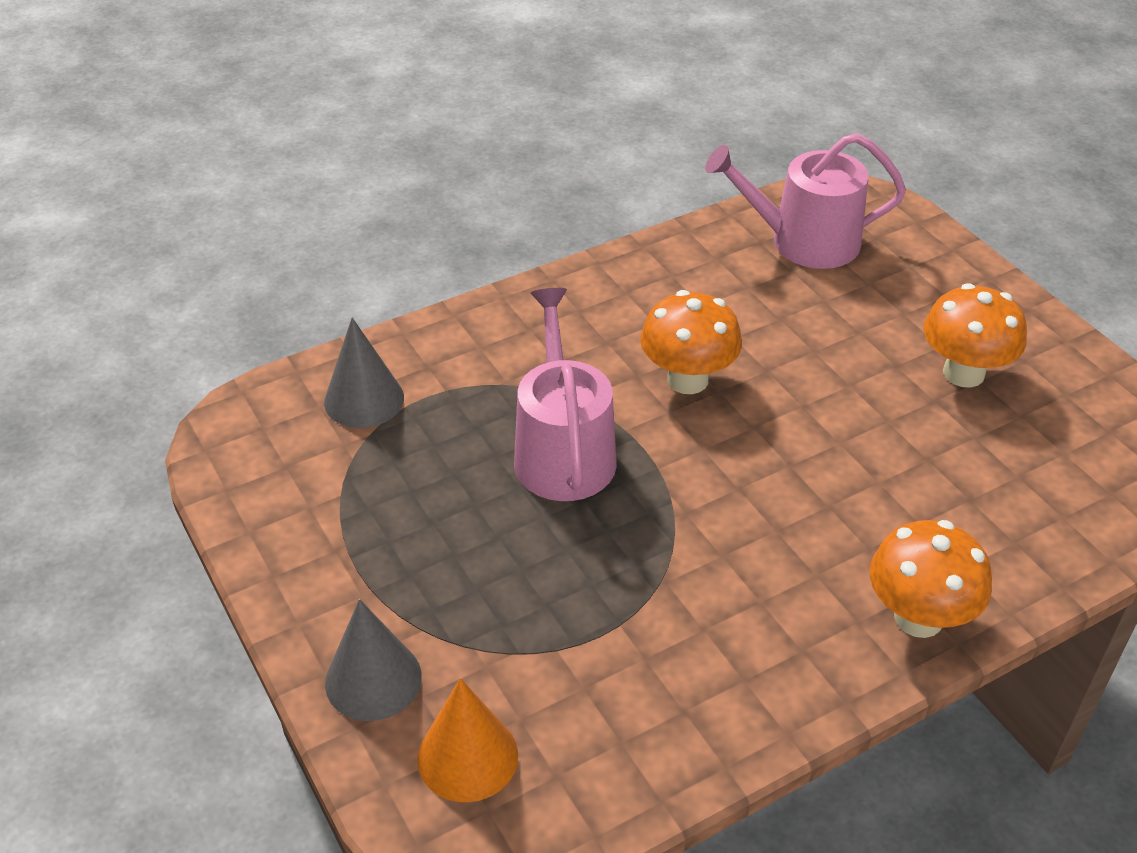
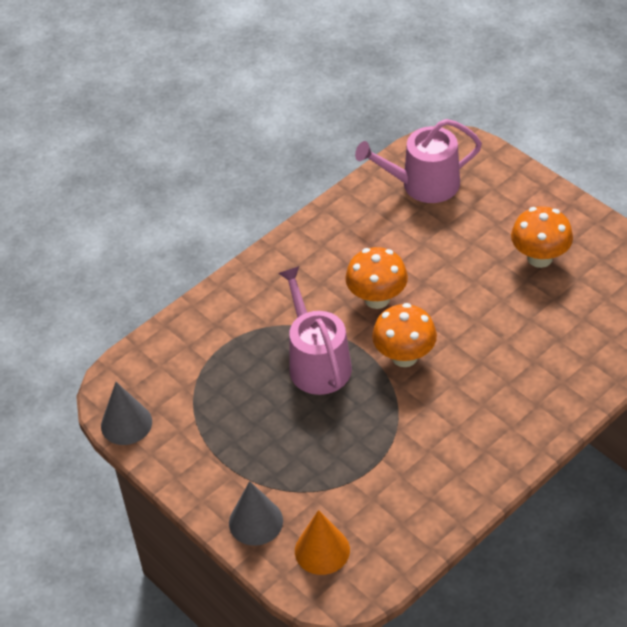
camera: 10 degrees left, 5 degrees up
(364, 399) = (185, 355): grey cone -> grey cone (126, 423)
(918, 617) = (543, 417): orange mushroom -> orange mushroom (404, 356)

